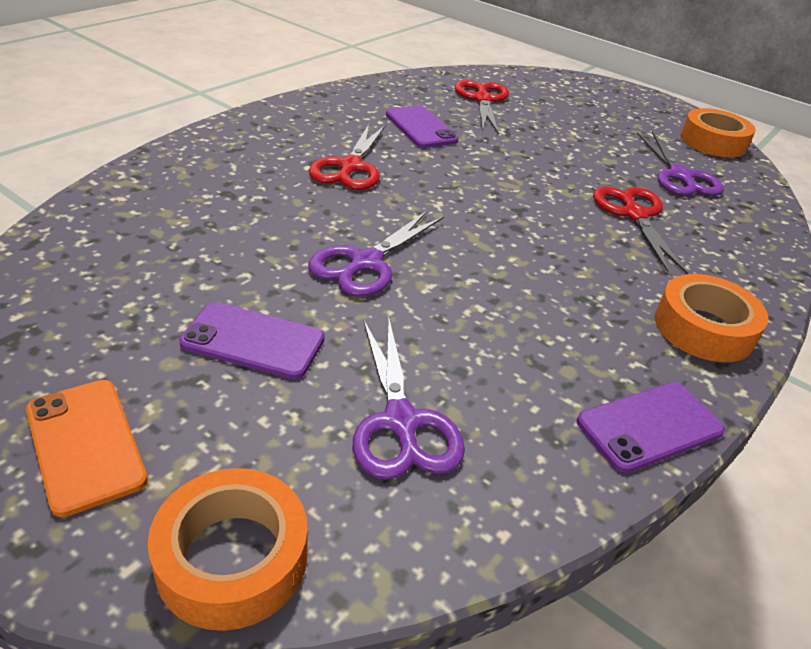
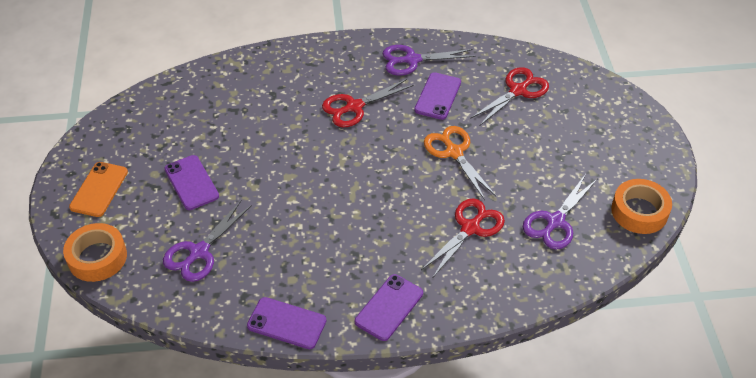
camera: 50 degrees right, 10 degrees up
(366, 263) = (282, 172): purple scissors -> purple scissors (412, 60)
(512, 163) = (454, 152): none -> orange scissors
(703, 328) = (389, 307): orange tape -> purple phone

